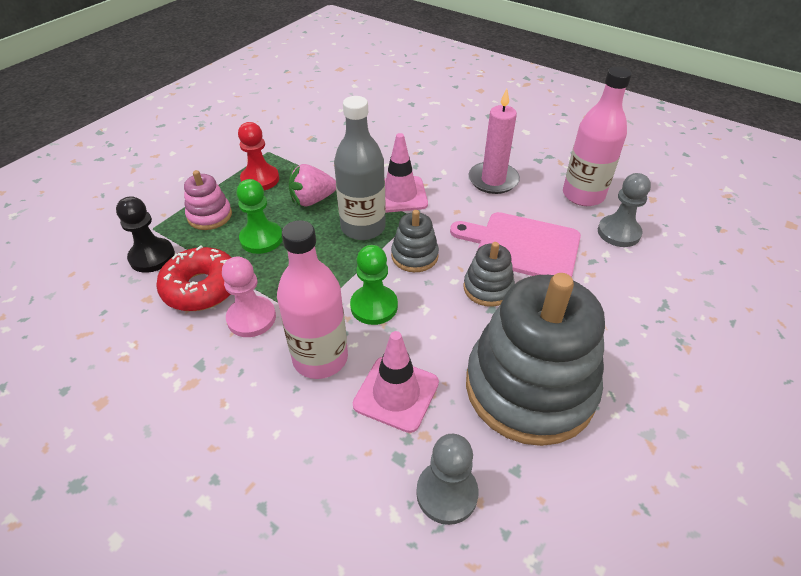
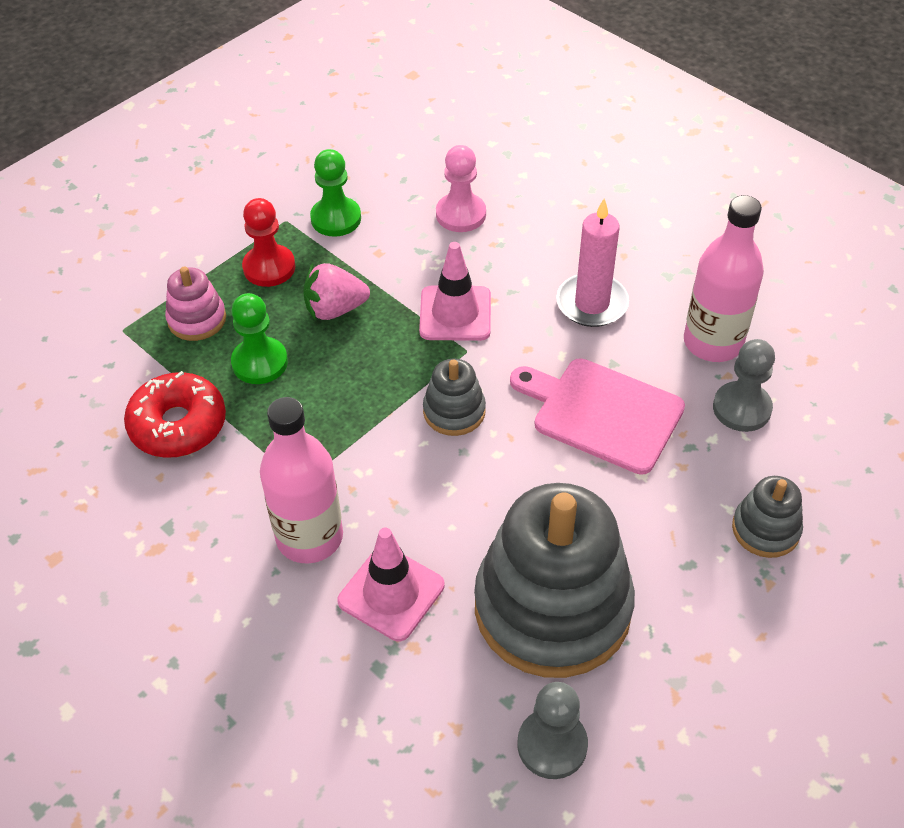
camera: 10 degrees right, 5 degrees up
(152, 257) = (120, 373): black pawn -> none
(251, 318) = (234, 474): pink pawn -> pink pawn (461, 214)
(363, 227) = (395, 360): grey bottle -> none
(374, 306) = (387, 477): green pawn -> green pawn (336, 218)
(446, 493) = (423, 714): grey pawn -> grey pawn (552, 745)
(488, 288) = (538, 470): grey stacking toy -> grey stacking toy (765, 529)

